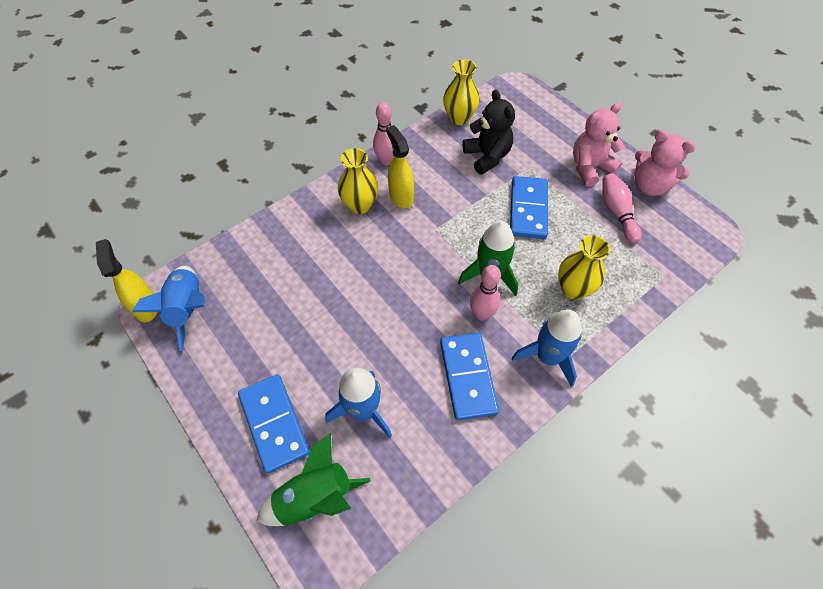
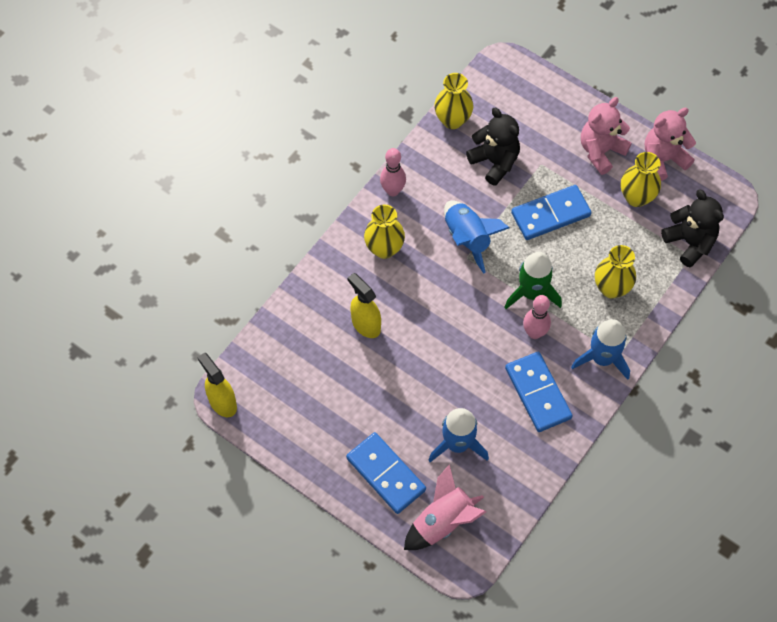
camera: 15 degrees left, 5 degrees up
(188, 309) = (263, 395): blue rocket -> blue rocket (467, 238)
(315, 497) = (443, 521): green rocket -> pink rocket
(401, 197) = (421, 229): yellow spray bottle -> yellow spray bottle (365, 324)
(528, 209) = (550, 214): blue domino -> blue domino turned 75 degrees clockwise
(616, 212) = (636, 197): pink bowling pin -> yellow vase
(649, 186) = (663, 159): pink teddy bear -> pink teddy bear turned 135 degrees clockwise
(665, 264) = (690, 242): none -> black teddy bear

